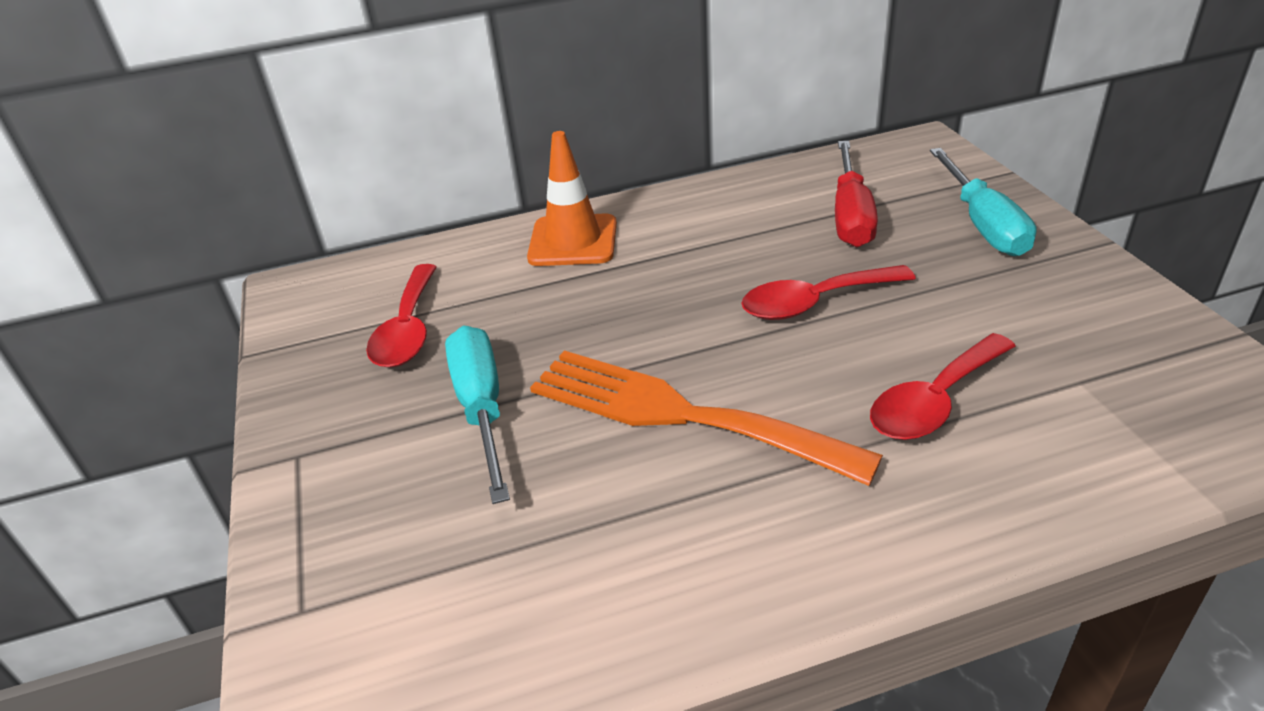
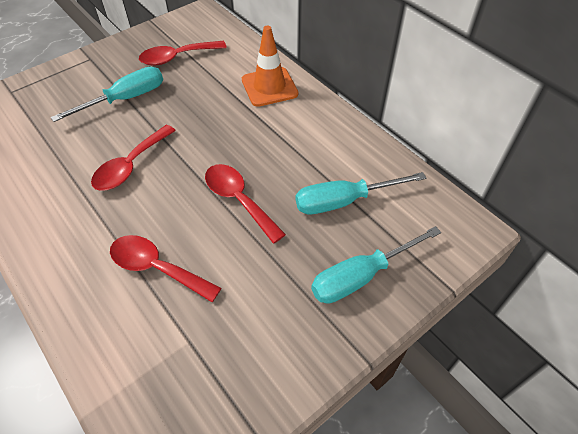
camera: 65 degrees right, 15 degrees up
(680, 414) = (131, 166): orange fork -> red spoon
(851, 215) = (344, 201): red screwdriver -> turquoise screwdriver

